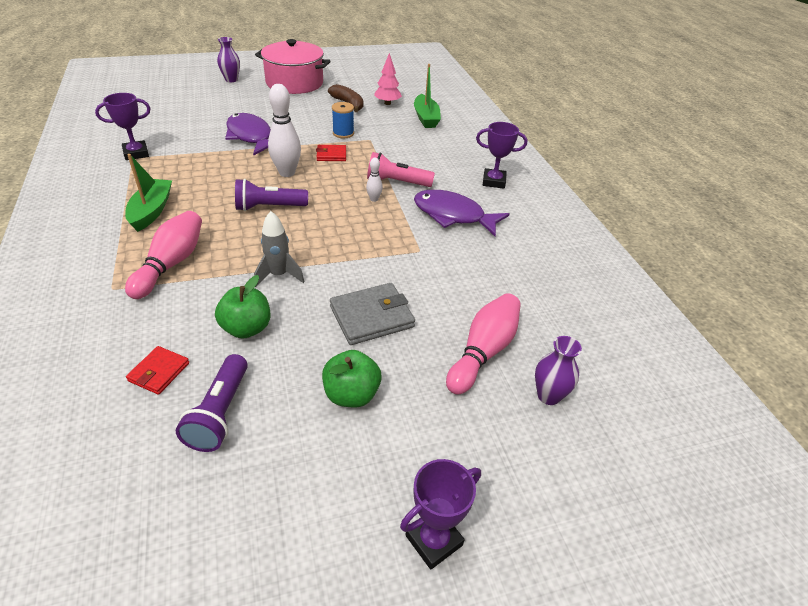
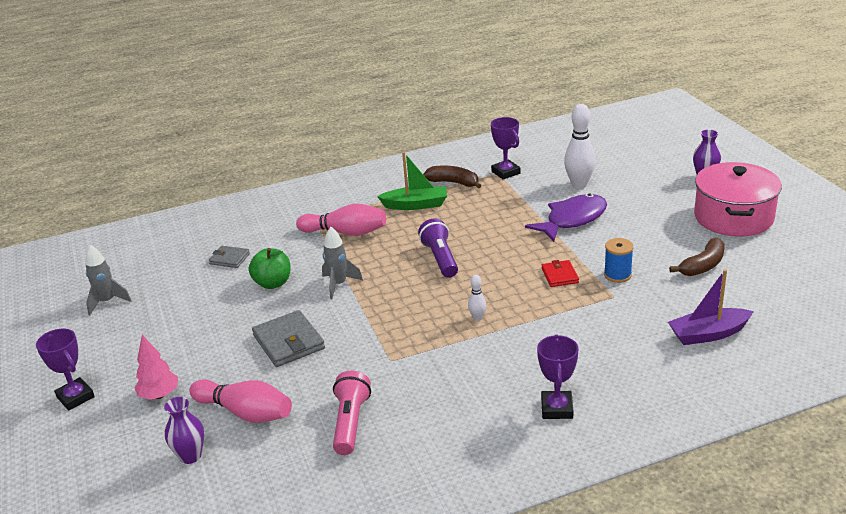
camera: 90 degrees right, 10 degrees down
(126, 183) = (453, 182): none -> brown banana
(159, 372) = (229, 259): red wallet -> grey wallet
(191, 531) = (107, 302): none -> grey rocket
(220, 413) = (191, 291): purple flashlight -> none
(287, 173) = (508, 255): white bowling pin -> white bowling pin (579, 185)
(351, 394) = (202, 344): green apple -> none
(387, 103) = (730, 296): pink tree -> pink tree (159, 395)
(397, 182) = (519, 329): pink flashlight -> pink flashlight (350, 422)
(426, 118) = (708, 334): green boat -> purple boat
(453, 215) = (464, 378): purple fish -> none

